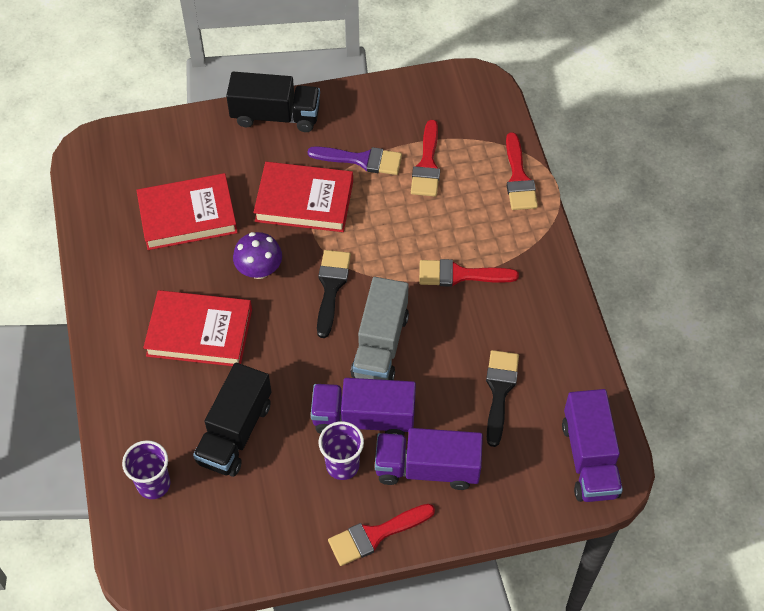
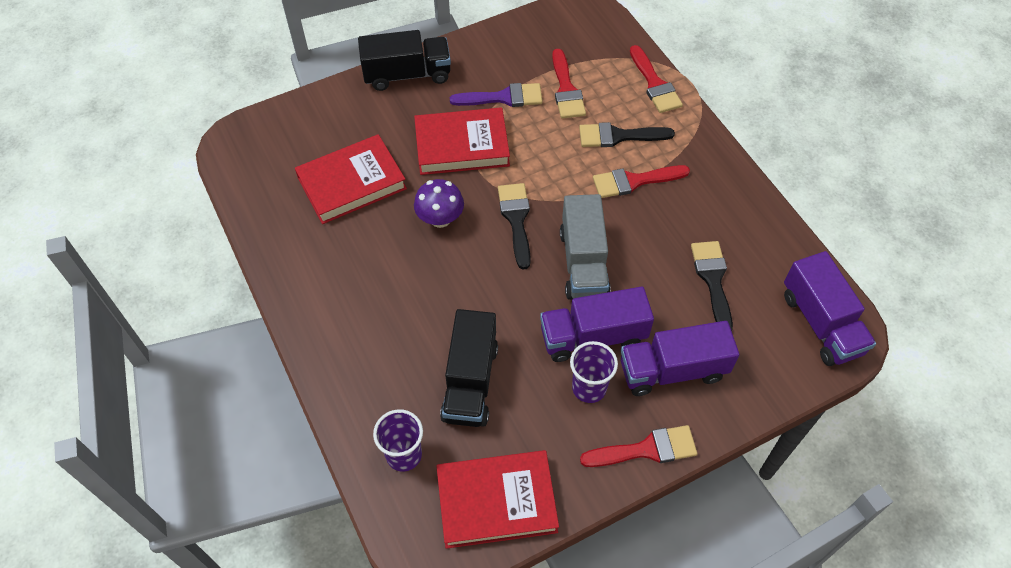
camera: 15 degrees left, 0 degrees up
(199, 332) = (401, 291): red book -> red book (496, 501)
(375, 535) = (646, 449): red brush -> red brush turned 150 degrees counterclockwise
(461, 225) = (618, 136): none -> black brush

